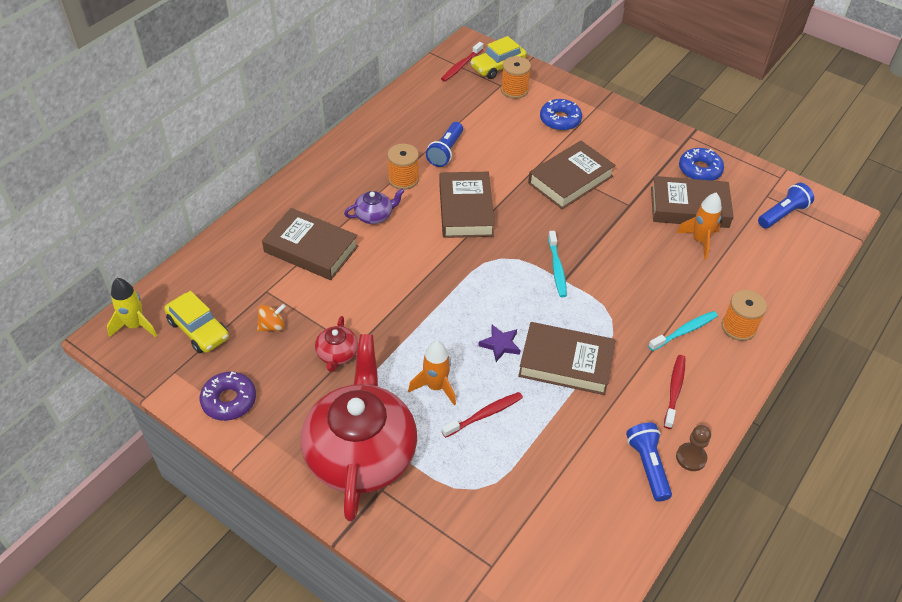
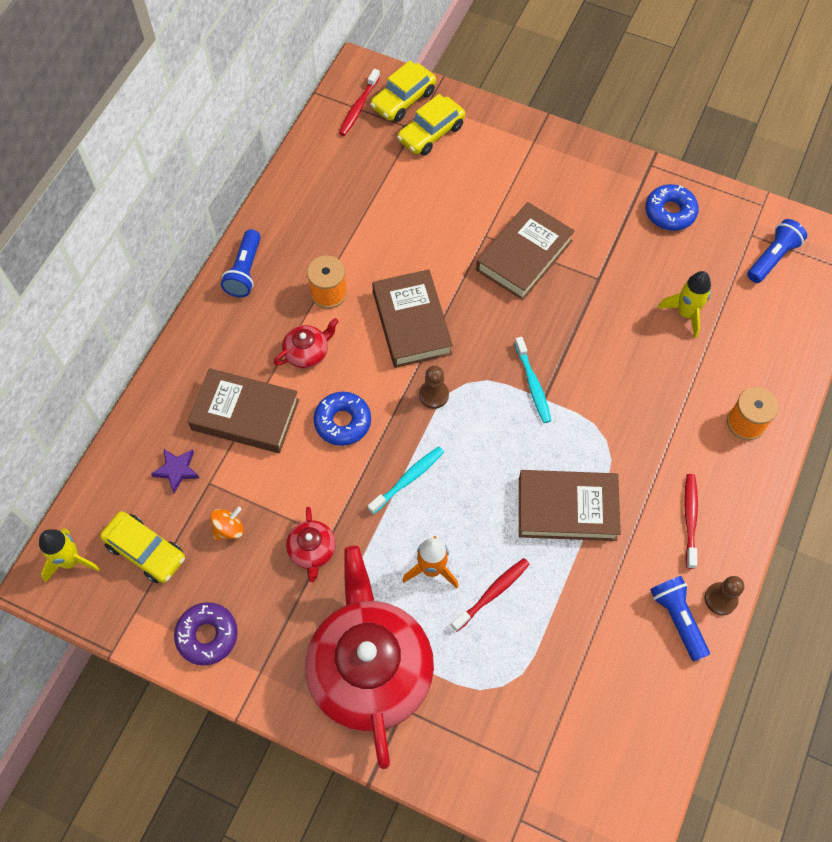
camera: 10 degrees left, 15 degrees up
(374, 215) = (307, 352): purple teapot -> red teapot
(445, 151) = (369, 242): blue flashlight -> blue flashlight (245, 271)
(471, 262) = (433, 395): none -> brown pawn
(500, 345) = (490, 500): purple star -> purple star (177, 470)
(514, 90) = (431, 133): orange spool -> yellow car
(560, 120) = (495, 169): blue donut -> blue donut (342, 422)
(684, 331) = (688, 440): turquoise toothbrush -> turquoise toothbrush (407, 479)
(689, 207) = (666, 269): brown book -> none
(699, 240) = (685, 313): orange rocket -> yellow rocket

